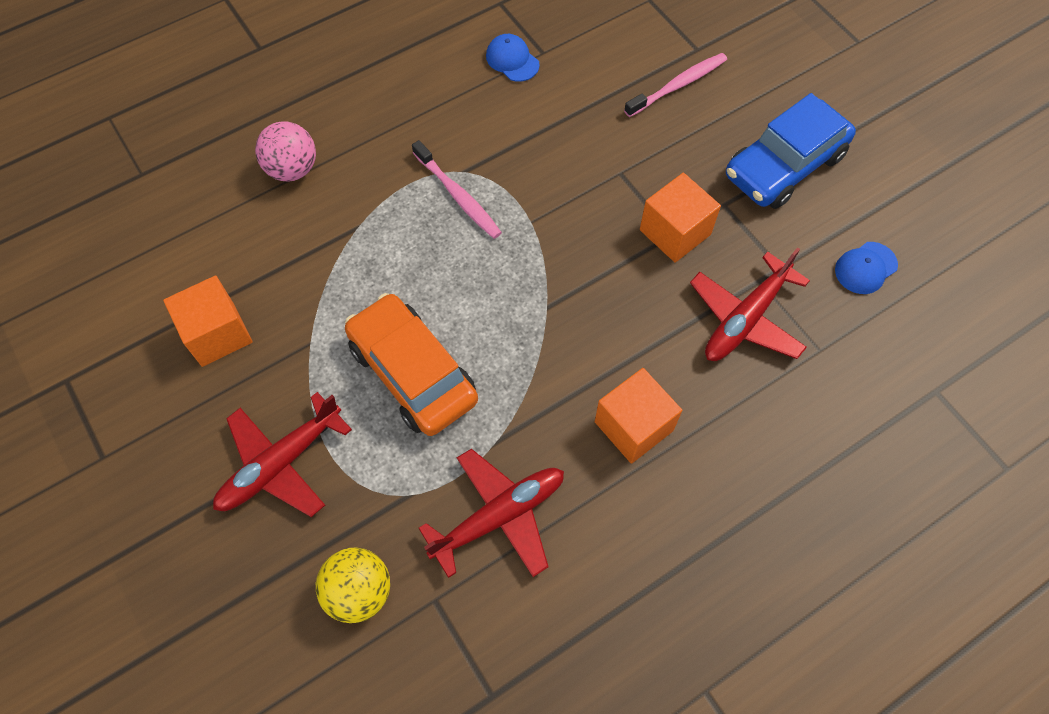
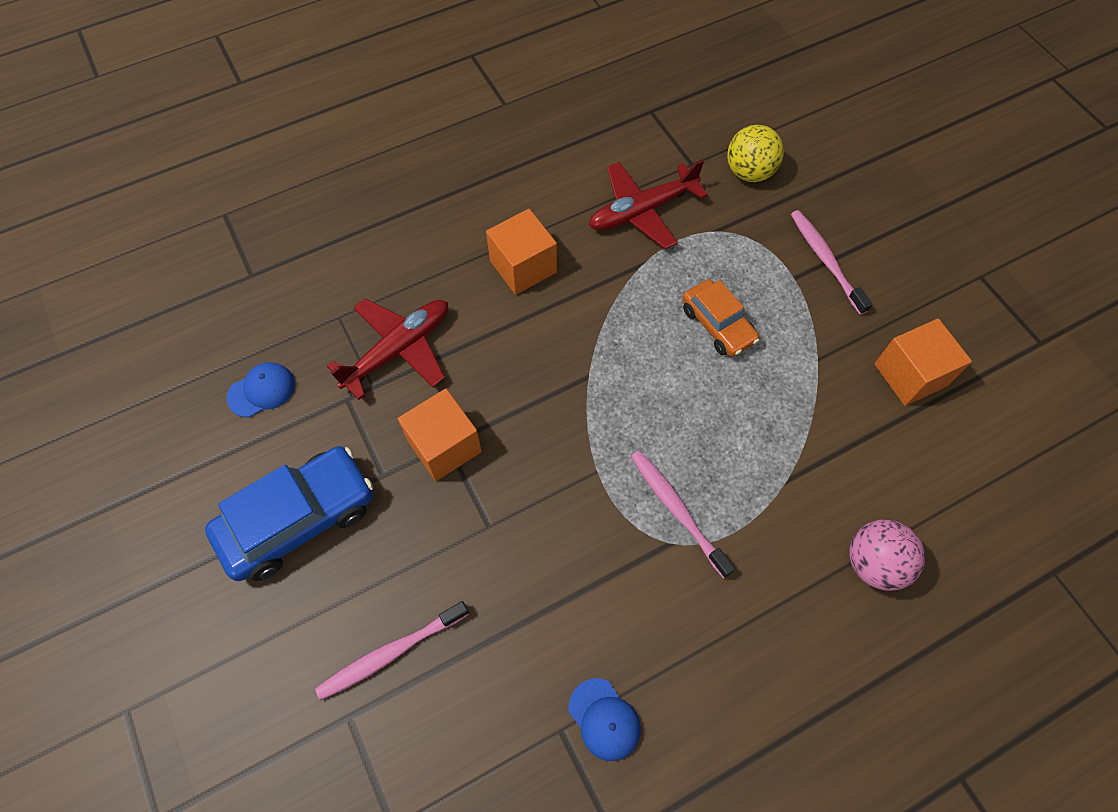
camera: 175 degrees left, 0 degrees up
(281, 463) = (825, 260): red plane -> pink toothbrush
(412, 373) = (717, 324): orange car -> orange car, size x0.61

